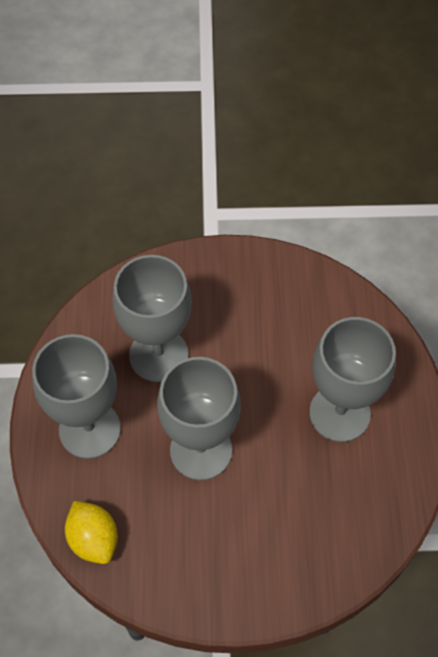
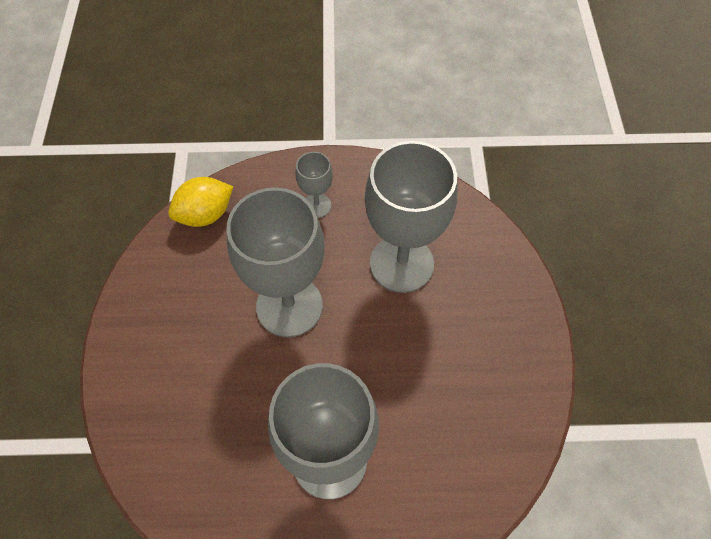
camera: 90 degrees right, 0 degrees up
(89, 429) = (317, 205): grey goblet -> grey goblet, size x0.47

